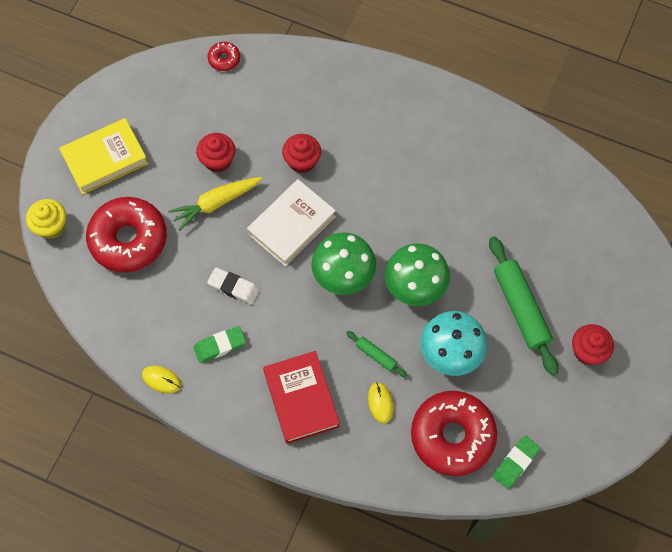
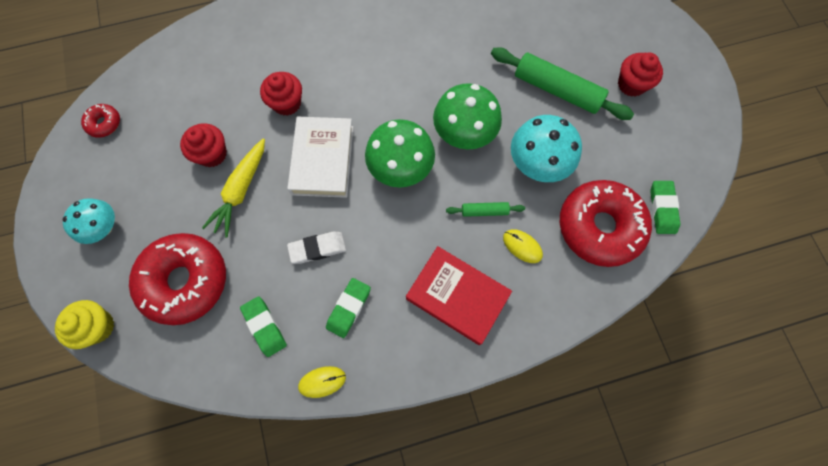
camera: 40 degrees left, 5 degrees up
(105, 159) = (103, 227): yellow book -> turquoise mushroom
(154, 312) = (265, 326): none -> green eraser
(224, 59) = (148, 69): red donut -> red donut (104, 123)

